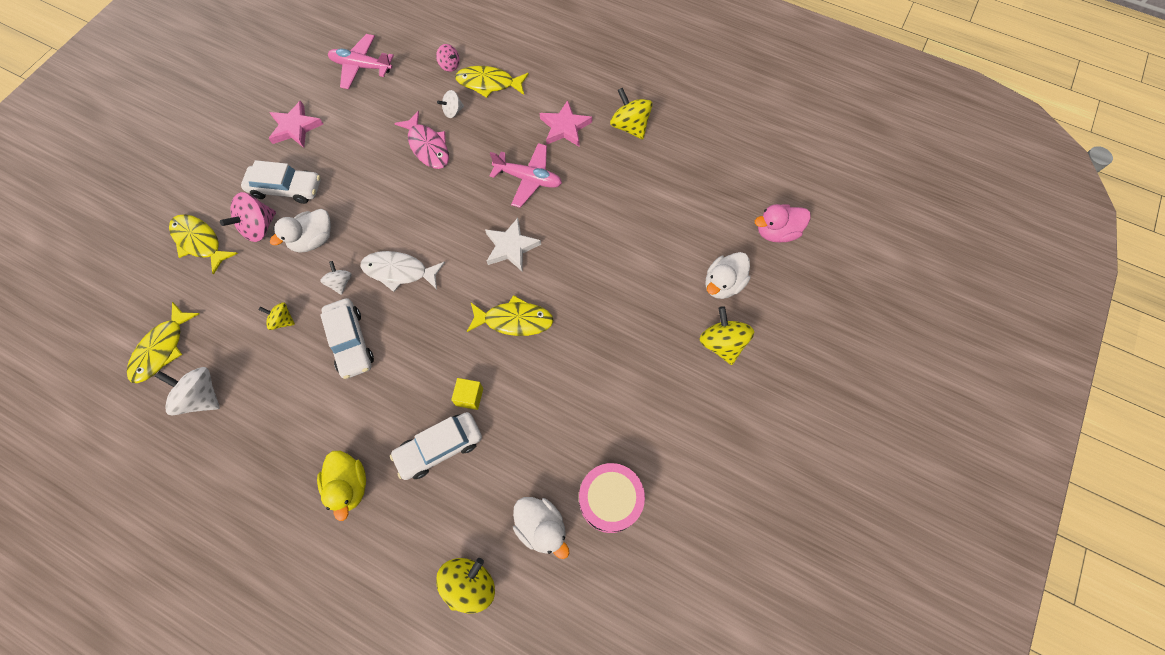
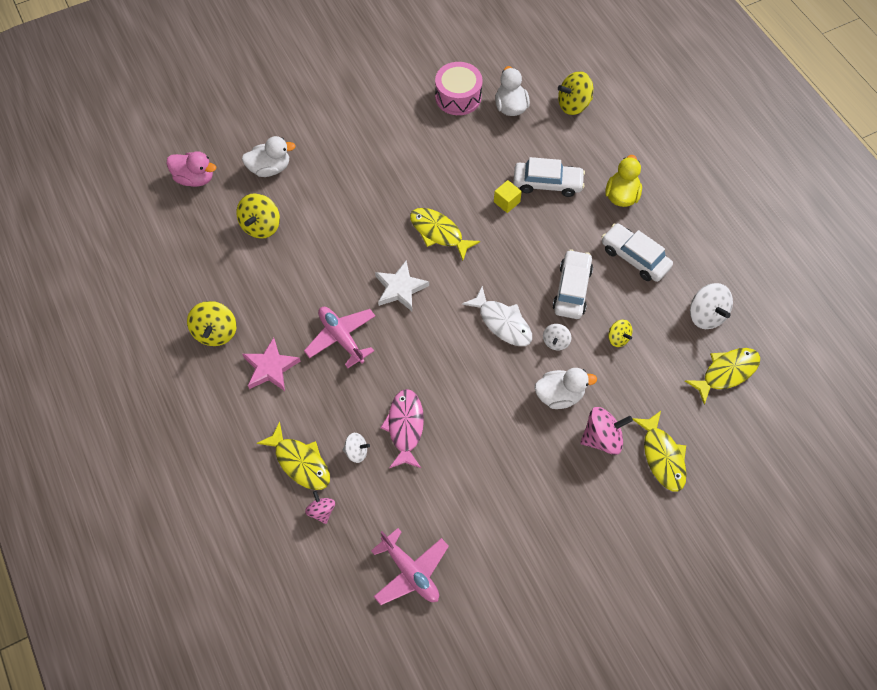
camera: 145 degrees left, 5 degrees down
(286, 188) = (560, 465): white car -> white car (634, 257)
(295, 127) = (518, 533): pink star -> none
(722, 343) = (309, 134): yellow spinning top -> yellow spinning top (261, 226)

